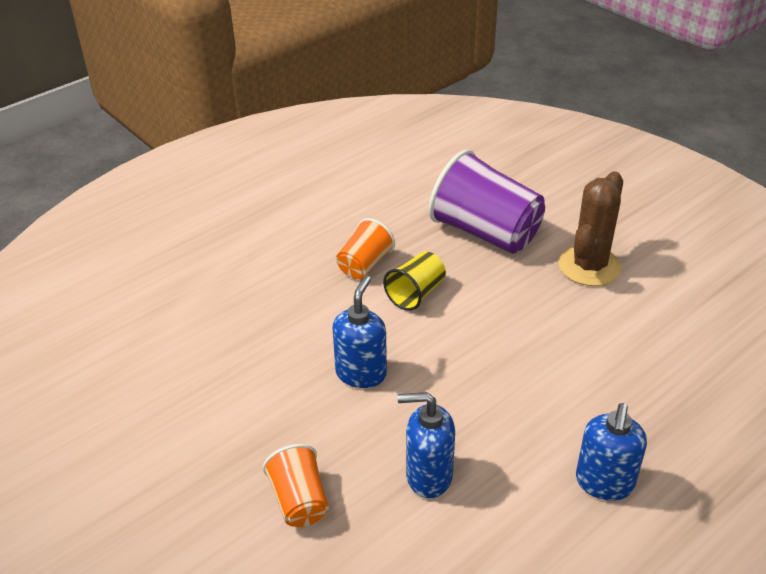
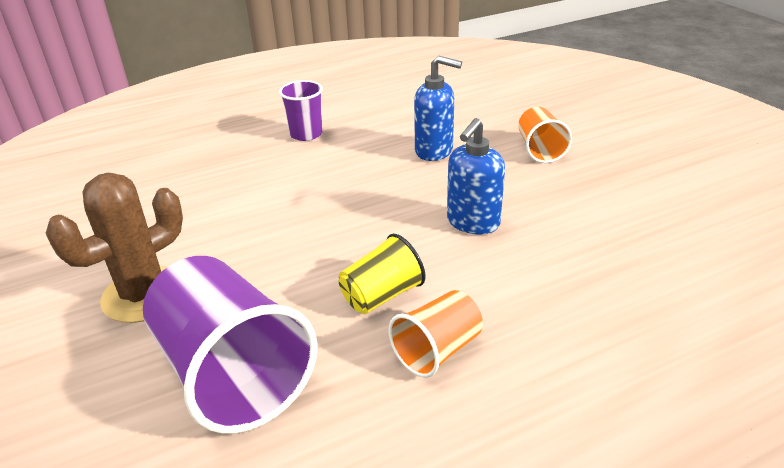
camera: 165 degrees left, 5 degrees down
(604, 483) = (306, 134): blue soap dispenser -> purple cup

